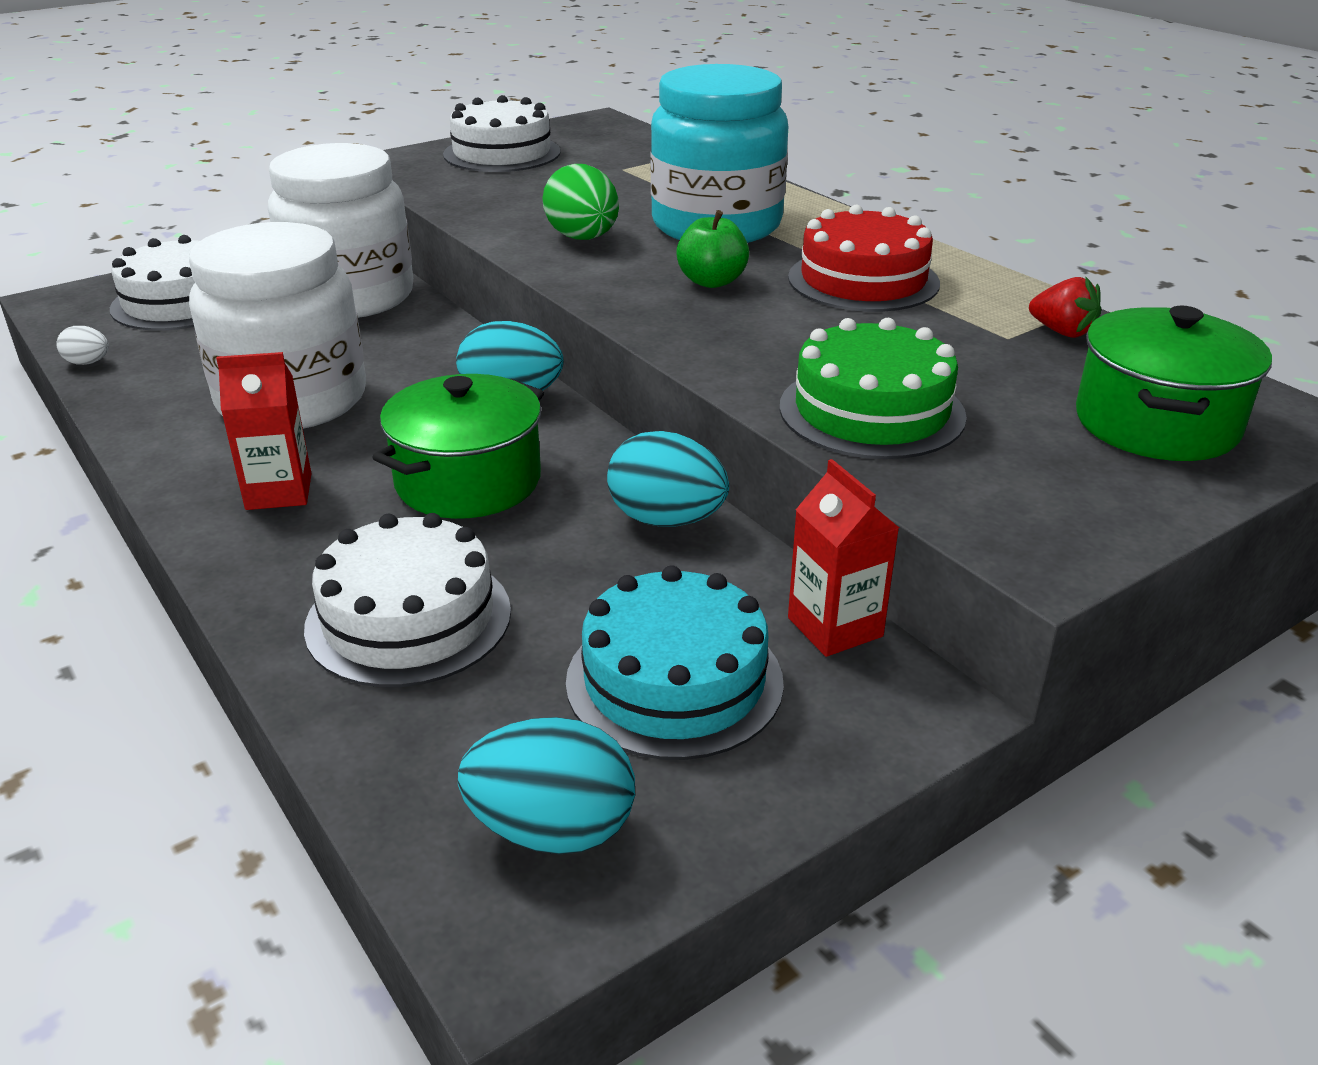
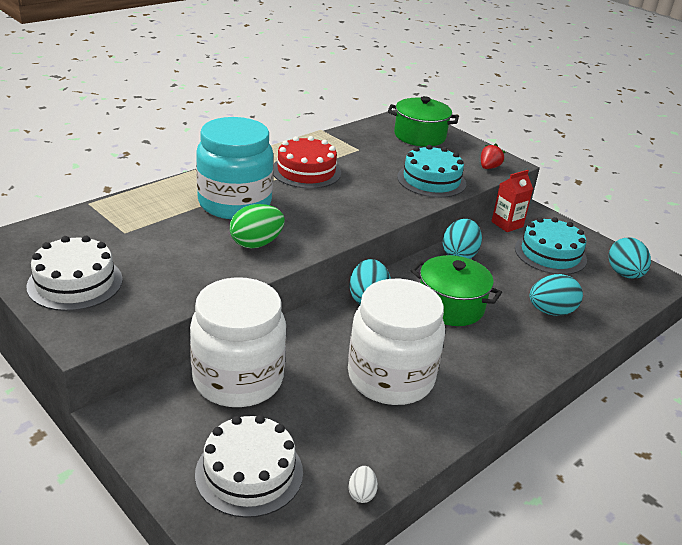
camera: 100 degrees left, 0 degrees up
(279, 492) = (482, 363): red carton -> none
(408, 618) = (551, 311): white cake -> turquoise egg
(711, 281) = (314, 207): green apple -> none
(871, 411) = (431, 180): green cake -> turquoise cake
(1062, 332) = (351, 139): red strawberry -> red strawberry (489, 167)

